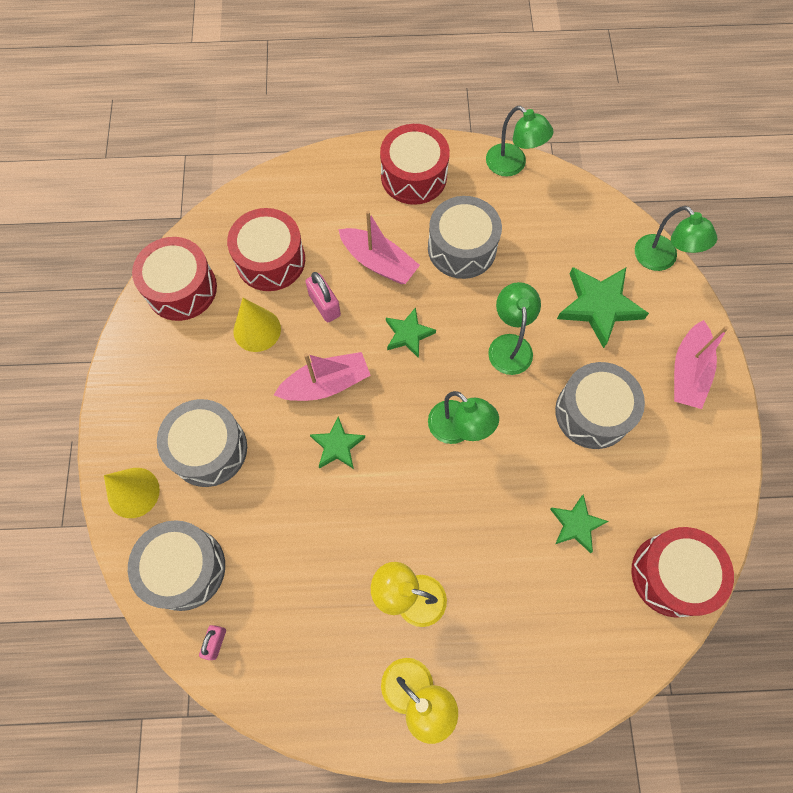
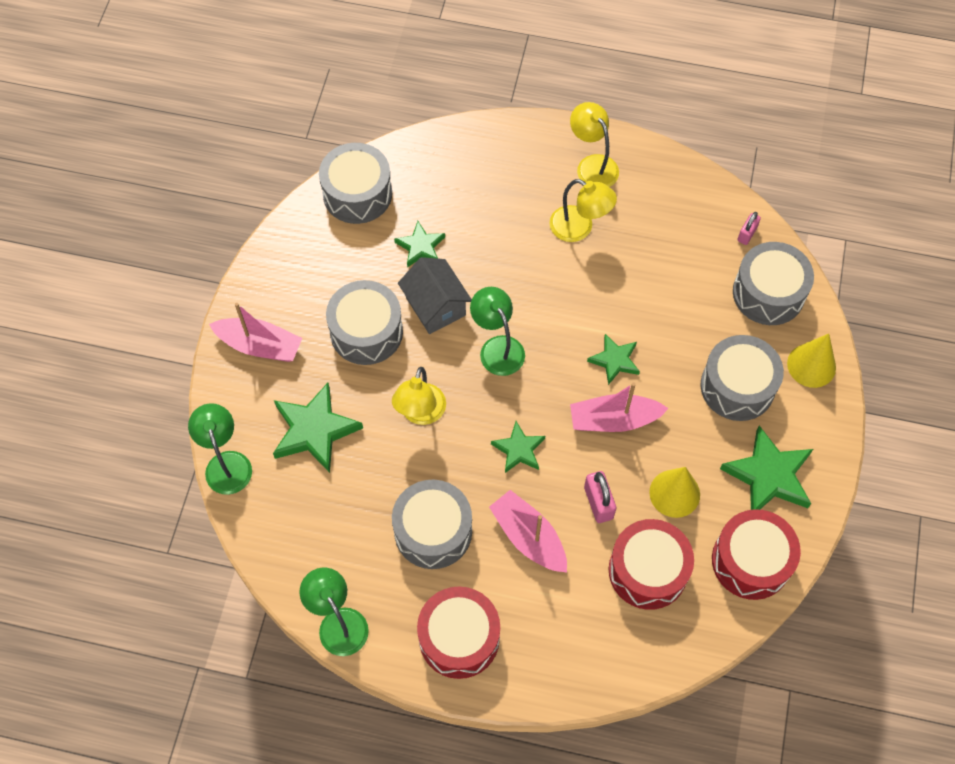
camera: 165 degrees left, 5 degrees down
(170, 367) = (768, 475): none -> green star
(509, 345) = (420, 413): green lamp -> yellow lamp
(535, 458) = (435, 306): none -> grey house
(672, 575) = (357, 194): red drum -> grey drum
(688, 372) = (259, 346): pink boat -> pink boat turned 75 degrees clockwise

